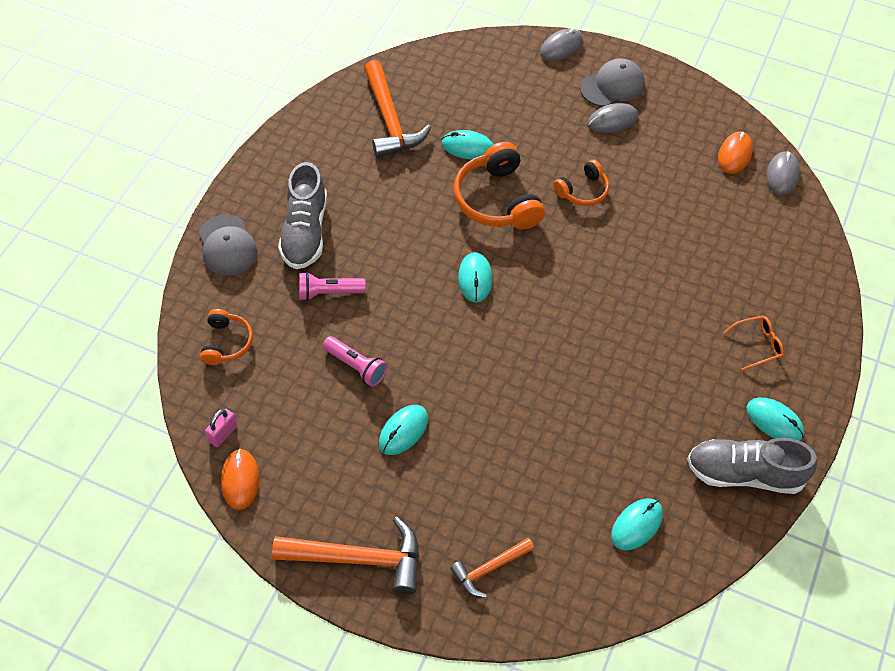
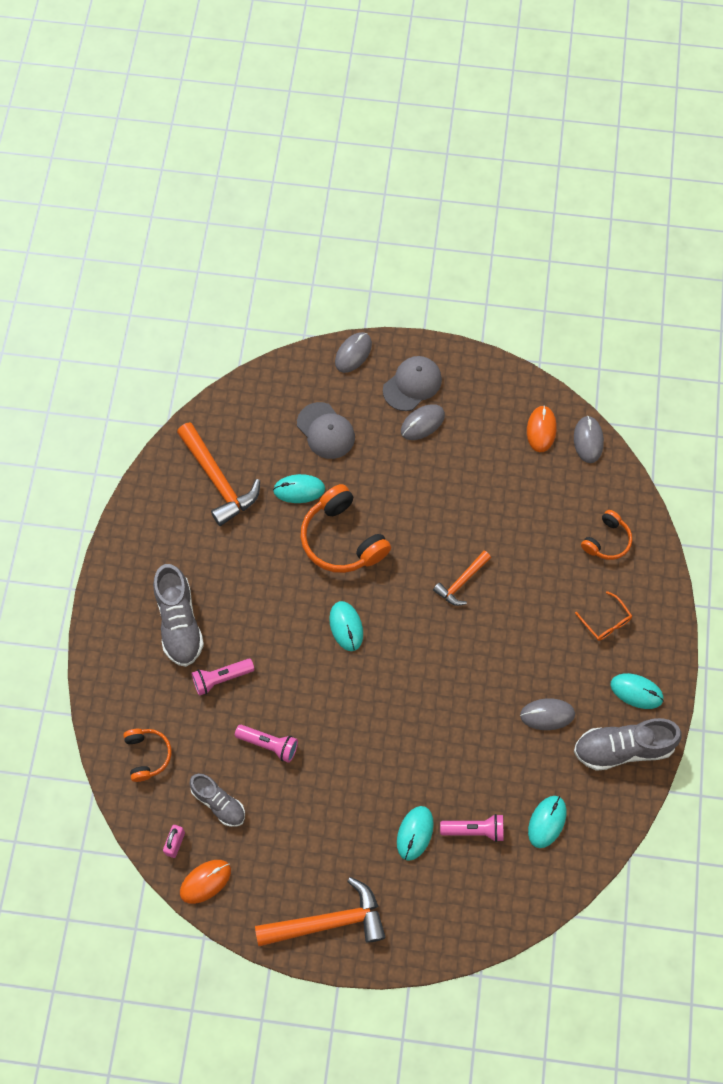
camera: 15 degrees left, 10 degrees up
(227, 245) = (113, 657): grey cap -> grey cap (325, 431)
(240, 480) = (205, 881): orange mouse -> orange mouse turned 75 degrees clockwise
(283, 407) = (218, 803): none -> grey shoe
(403, 431) = (329, 794): turquoise mouse -> turquoise mouse (415, 833)
(489, 569) = (438, 897): orange hammer -> orange hammer (461, 582)
(552, 511) = (475, 830): none -> pink flashlight
(583, 191) = (416, 507): orange headphones -> orange headphones (607, 541)
(667, 417) = (547, 714): none -> grey mouse
(757, 345) = (606, 622): orange glasses -> orange glasses turned 90 degrees clockwise

